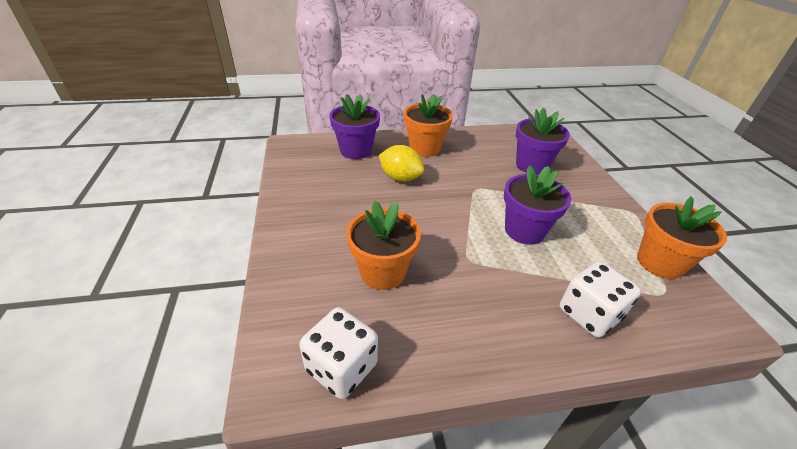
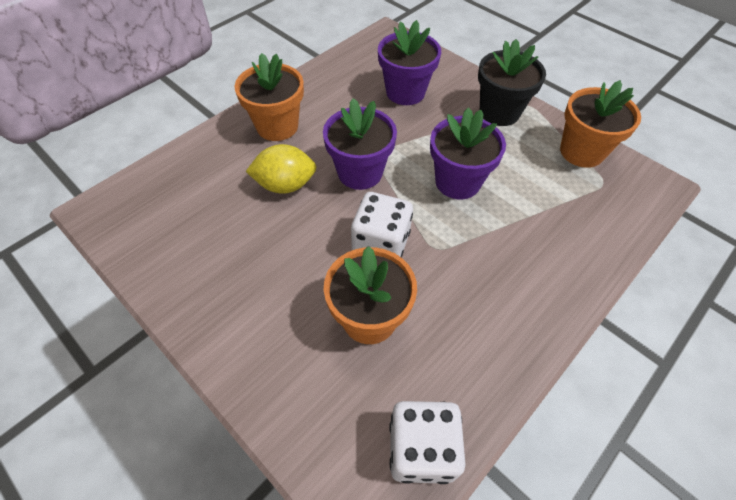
camera: 35 degrees left, 15 degrees up
(356, 150) = (197, 173): purple flower pot -> purple flower pot (360, 172)
(589, 314) = (568, 242): white dice -> white dice (381, 243)
(601, 206) = (499, 112): none -> black flower pot

